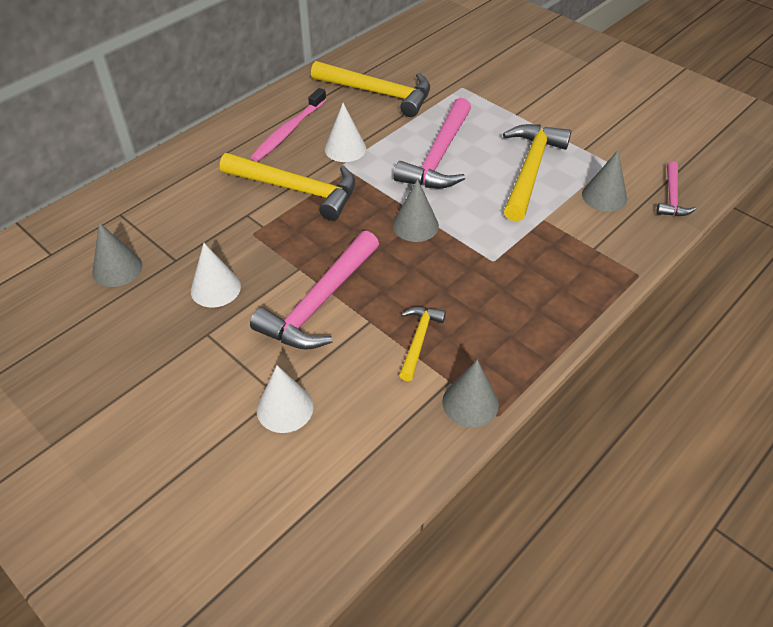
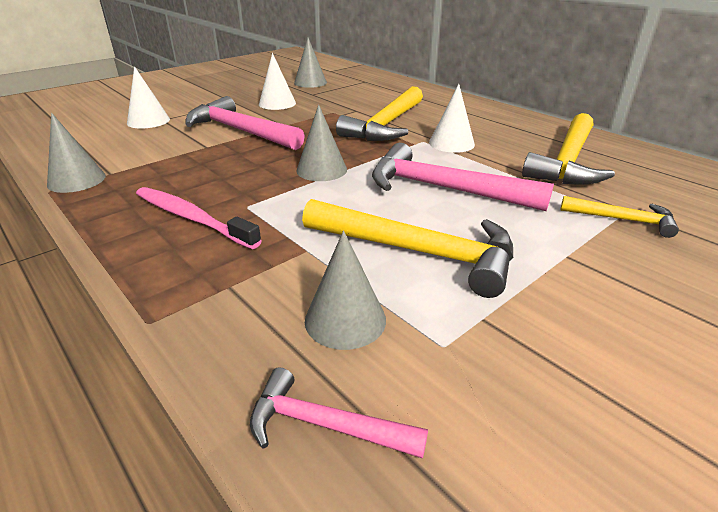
camera: 95 degrees right, 15 degrees down
(289, 131) = (475, 122): pink toothbrush -> pink toothbrush (192, 218)
(418, 340) = (167, 163): yellow hammer -> yellow hammer (622, 220)

